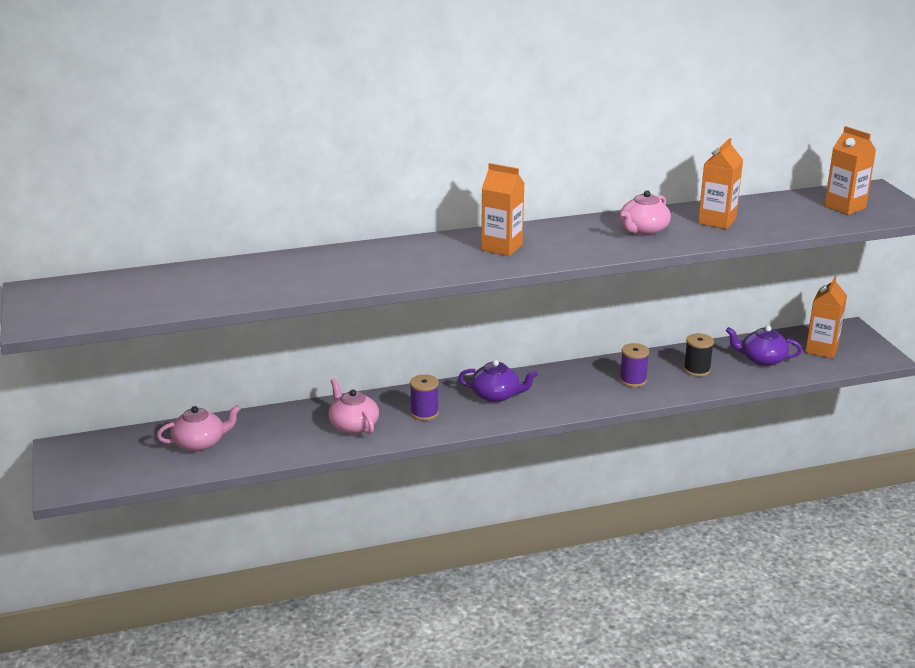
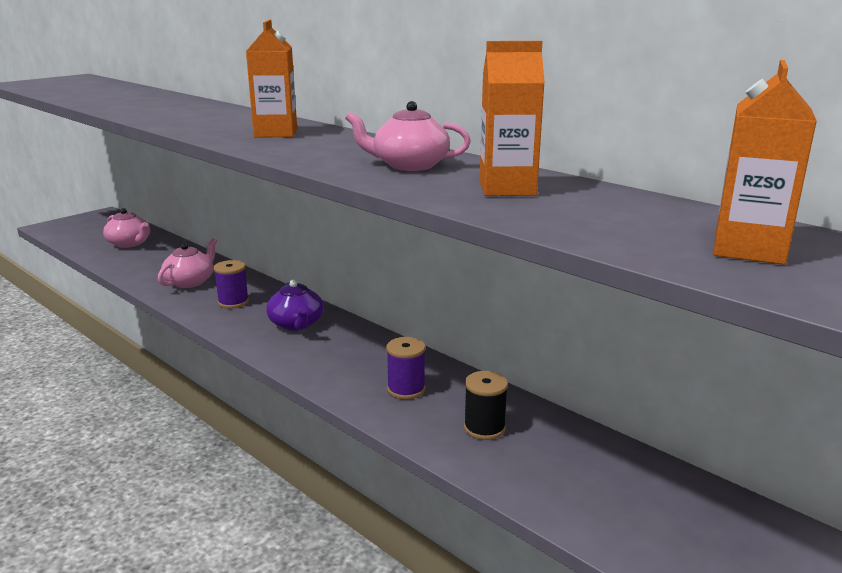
camera: 60 degrees right, 5 degrees down
(762, 359) = (583, 477): purple teapot -> none
(821, 349) = (698, 534): orange carton -> none

